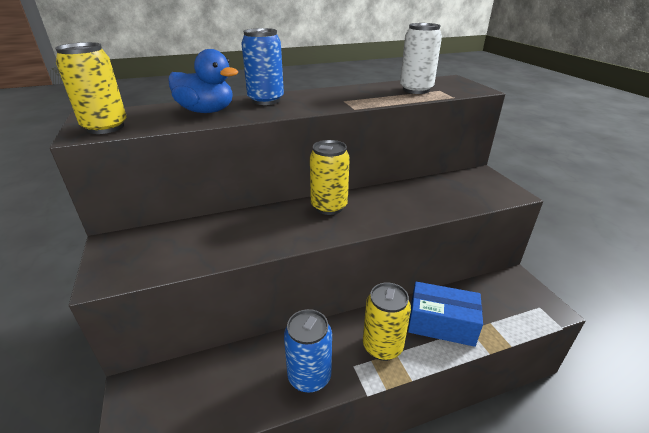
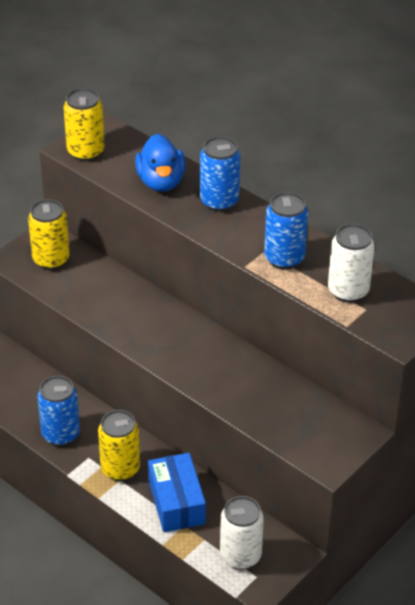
camera: 60 degrees right, 10 degrees up
(329, 207) = (190, 333): yellow can -> yellow can (51, 260)
(360, 97) = (284, 258): none -> blue can
(515, 307) = (240, 556): none -> white can

